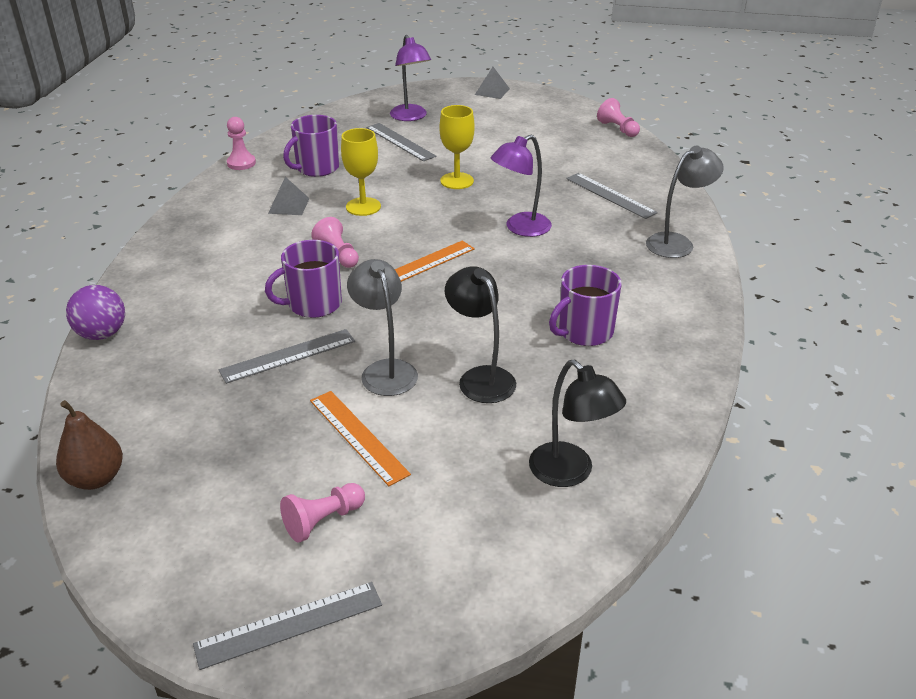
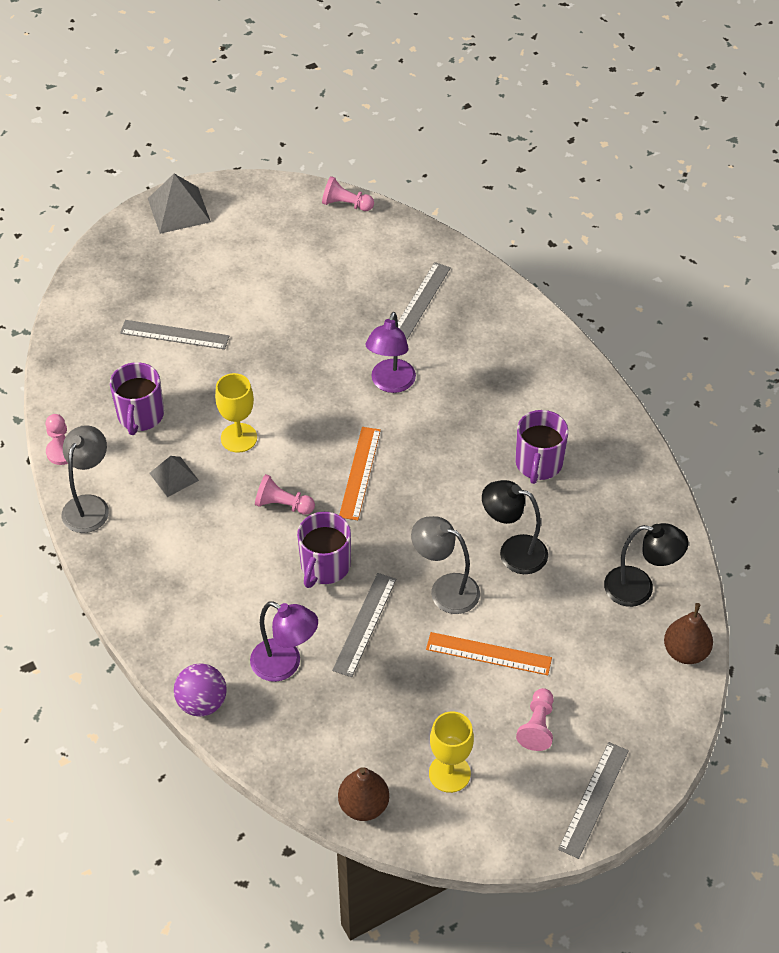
camera: 40 degrees left, 15 degrees up
(411, 117) = (144, 293): purple lamp -> purple lamp (285, 665)
(457, 181) = (281, 357): yellow goblet -> yellow goblet (449, 773)
(492, 91) = (179, 210): grey pyramid -> grey pyramid, size x1.63
(555, 557) = (685, 652): none -> brown pear
(610, 195) = (421, 300): grey ruler -> grey ruler turned 75 degrees counterclockwise
(677, 242) = (518, 327): grey lamp -> grey lamp (89, 505)

